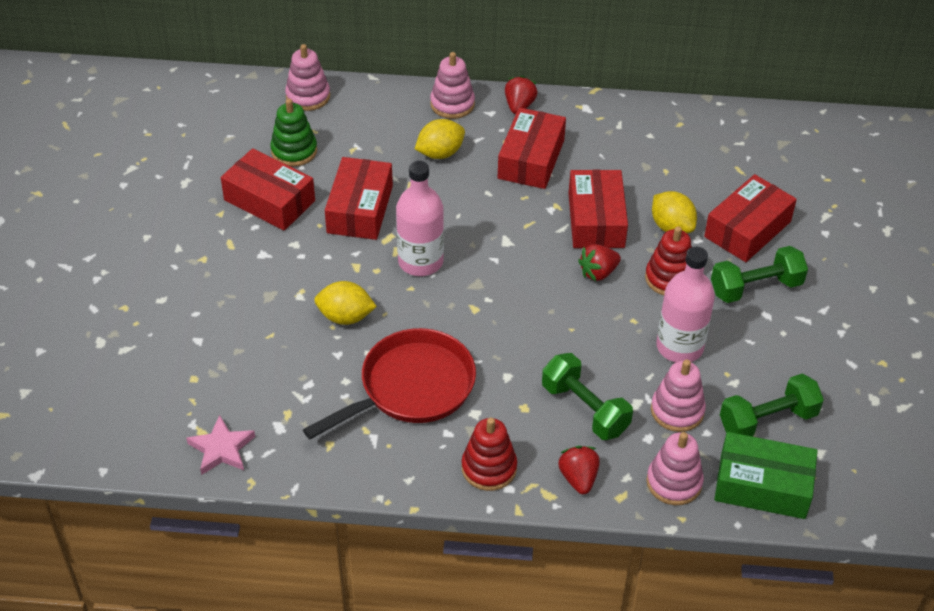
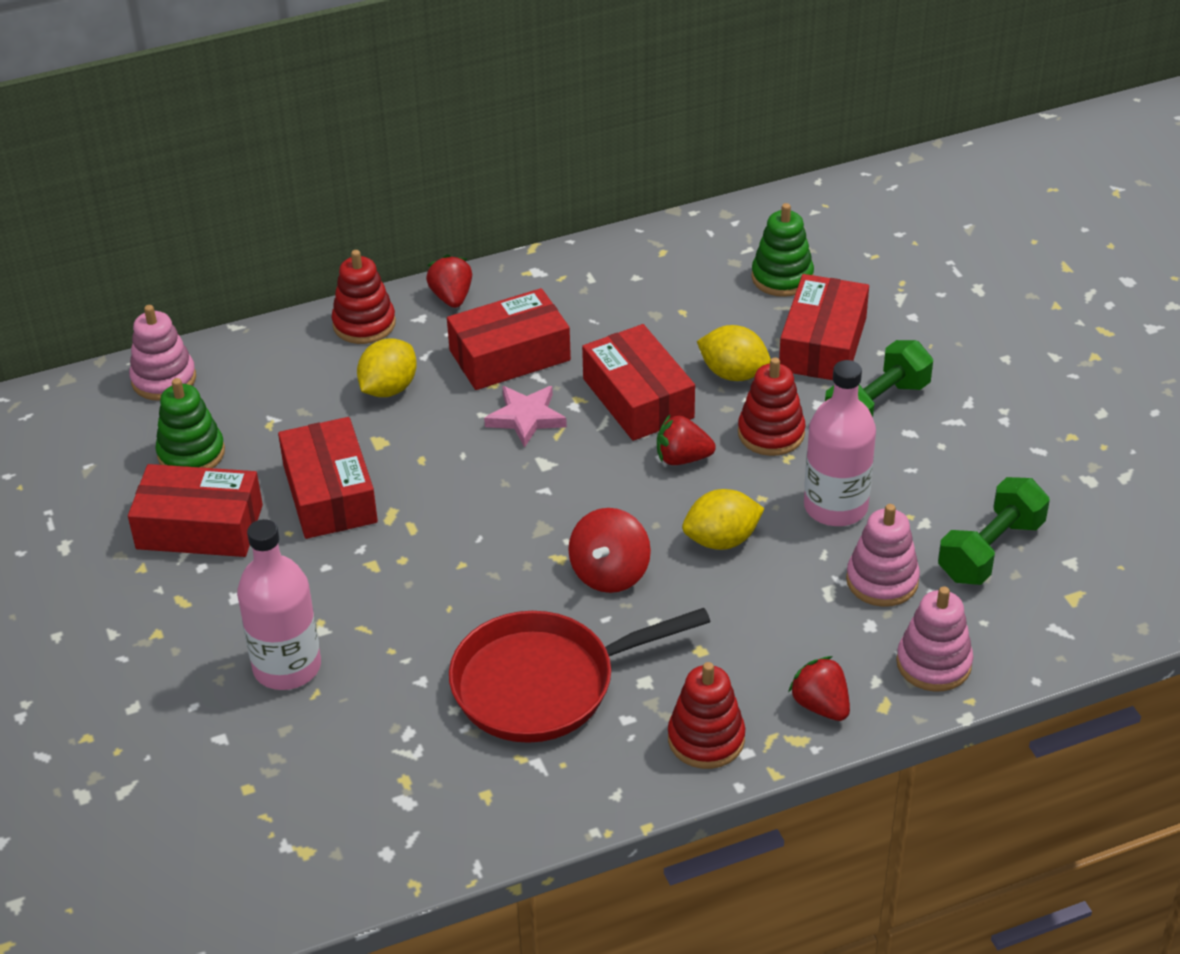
camera: 25 degrees left, 5 degrees down
(222, 449) = (347, 860): pink star -> pink star (526, 418)
(345, 317) = (401, 632): yellow lemon -> yellow lemon (721, 540)
(411, 388) = (544, 684): red pan -> red pan turned 135 degrees counterclockwise
(420, 261) = (452, 528): pink bottle -> pink bottle (287, 667)
(452, 104) = (364, 324): pink stacking toy -> red stacking toy
(500, 332) = (610, 573): none -> red spinning top
(531, 159) = (510, 355): red box -> red box turned 75 degrees clockwise
(585, 409) = (774, 622): green dumbbell -> none
(598, 273) = (682, 458): red strawberry -> red strawberry turned 60 degrees clockwise
(750, 171) = (782, 277): none -> green stacking toy
(762, 485) = (1034, 625): green box -> none

